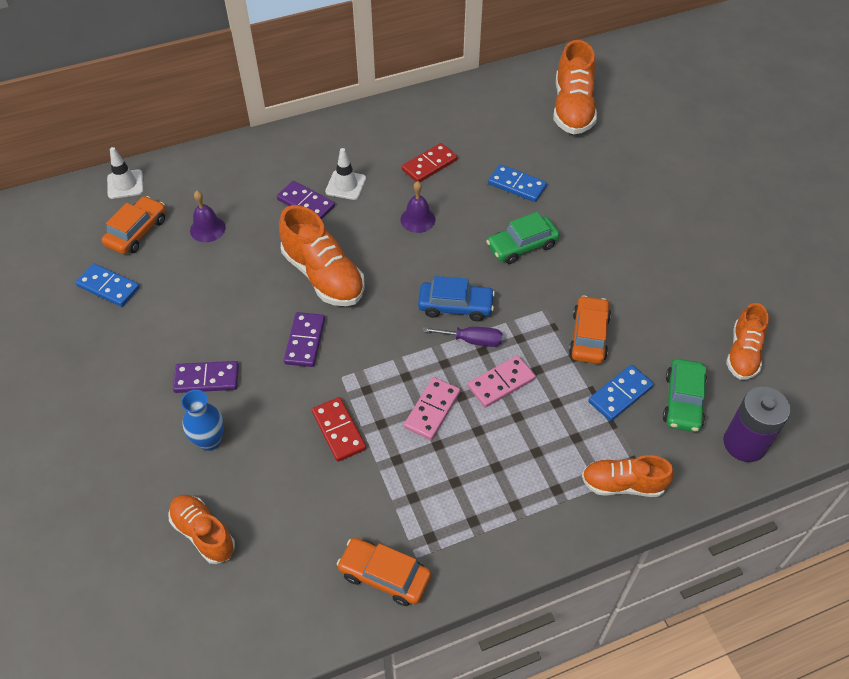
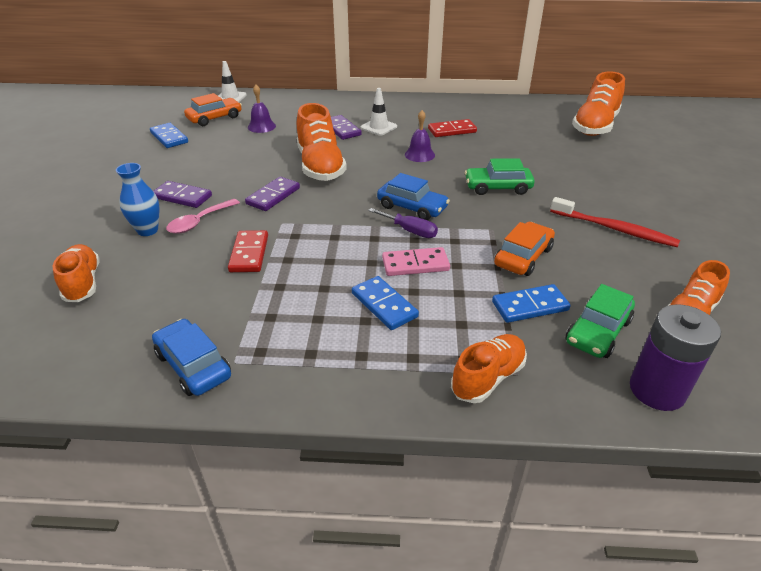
camera: 25 degrees right, 15 degrees down
(255, 408) = (199, 222): none -> pink spoon
(384, 575) = (193, 365): orange car -> blue car
(432, 410) = (338, 264): pink domino -> none
(517, 185) = (517, 154): blue domino -> blue domino (384, 305)
(623, 484) = (488, 378): orange shoe -> orange shoe turned 105 degrees clockwise
(650, 269) = (614, 229): none -> red toothbrush

